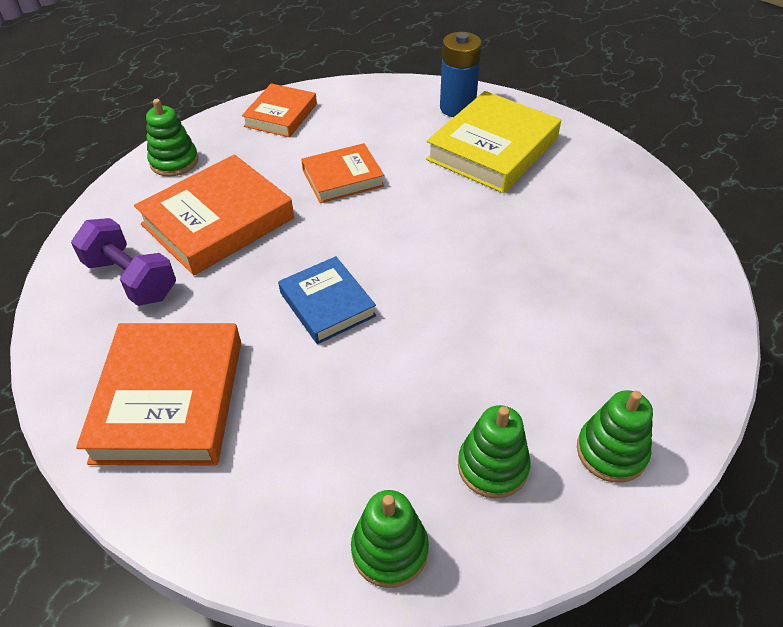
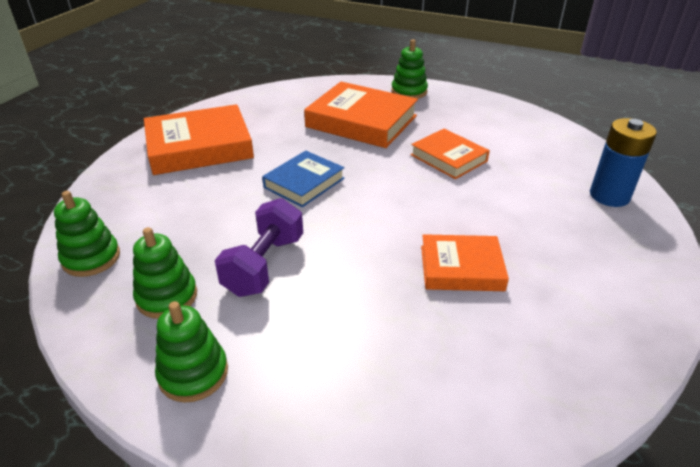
camera: 70 degrees right, 10 degrees down
(131, 279) = (291, 108): purple dumbbell -> purple dumbbell (264, 265)
(281, 115) = (499, 114): orange book -> orange book (461, 268)
(492, 149) = (566, 229): yellow book -> none

